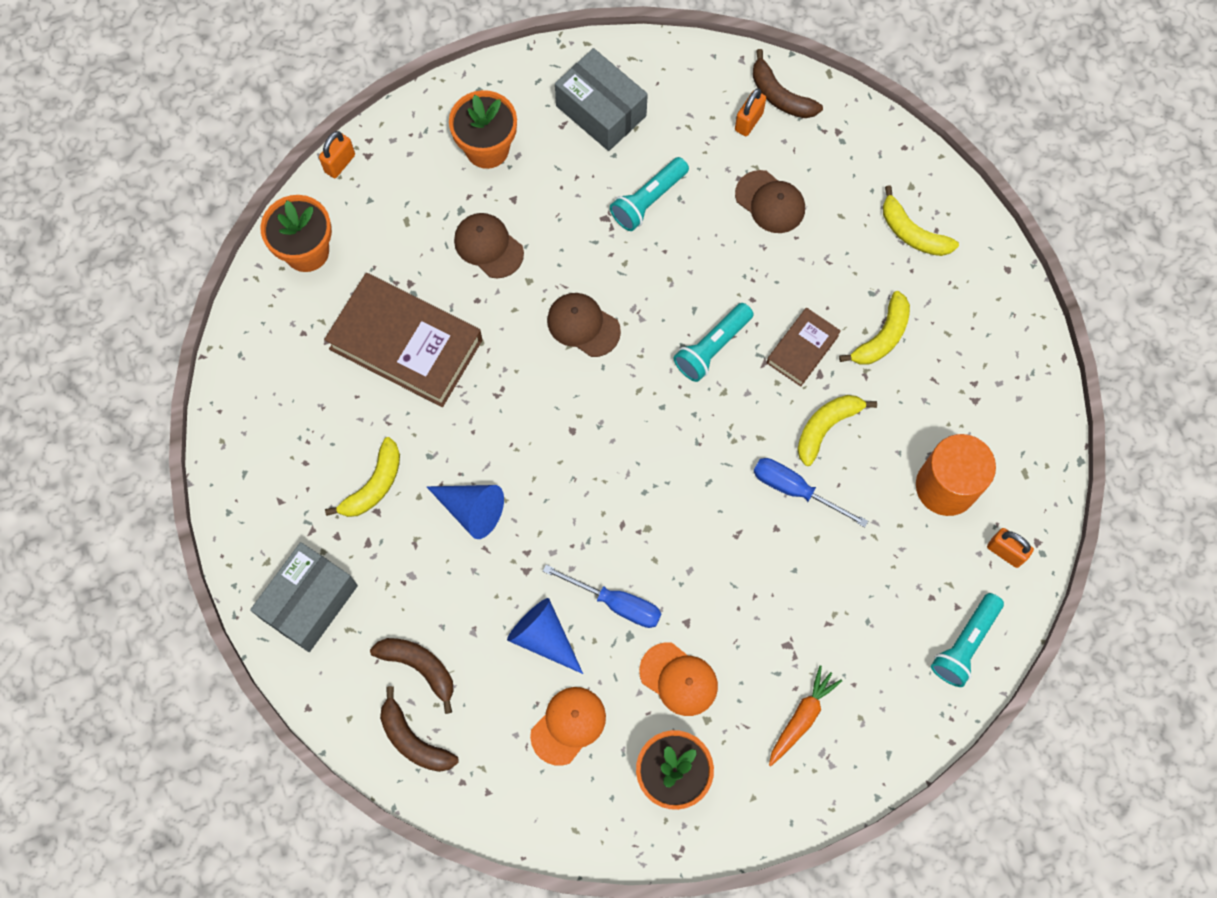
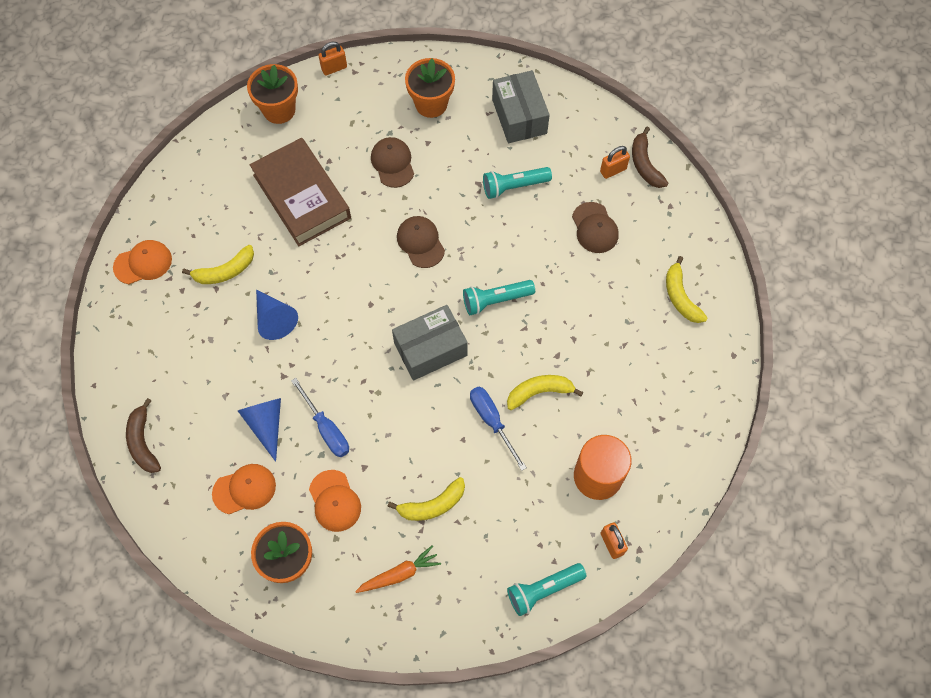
camera: 30 degrees right, 5 degrees down
(266, 529) = (143, 263): none -> orange cap
(309, 602) = (138, 321): grey box -> grey box (430, 349)
(419, 667) = (177, 399): brown banana -> none
(802, 349) = (556, 333): brown book -> none
(882, 337) = (616, 353): yellow banana -> yellow banana (432, 505)

